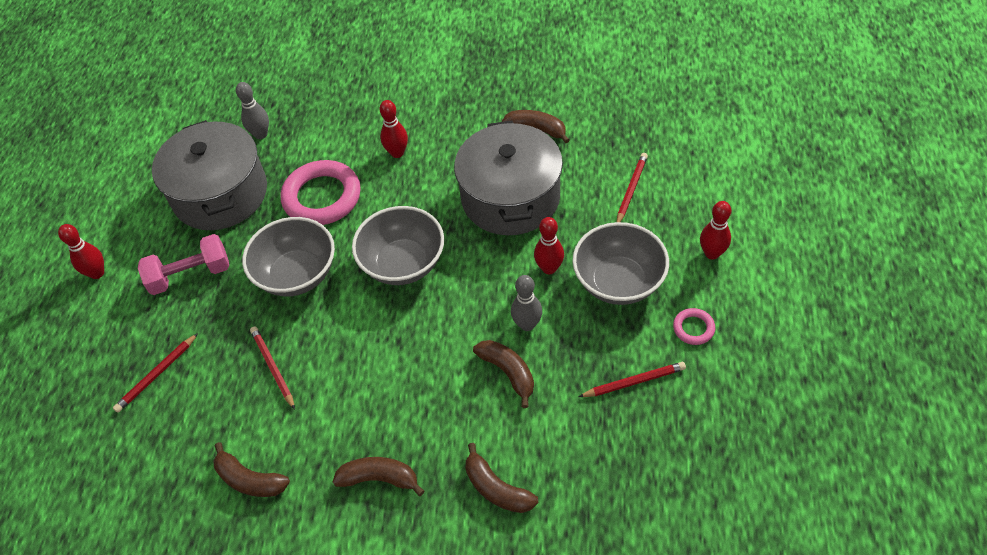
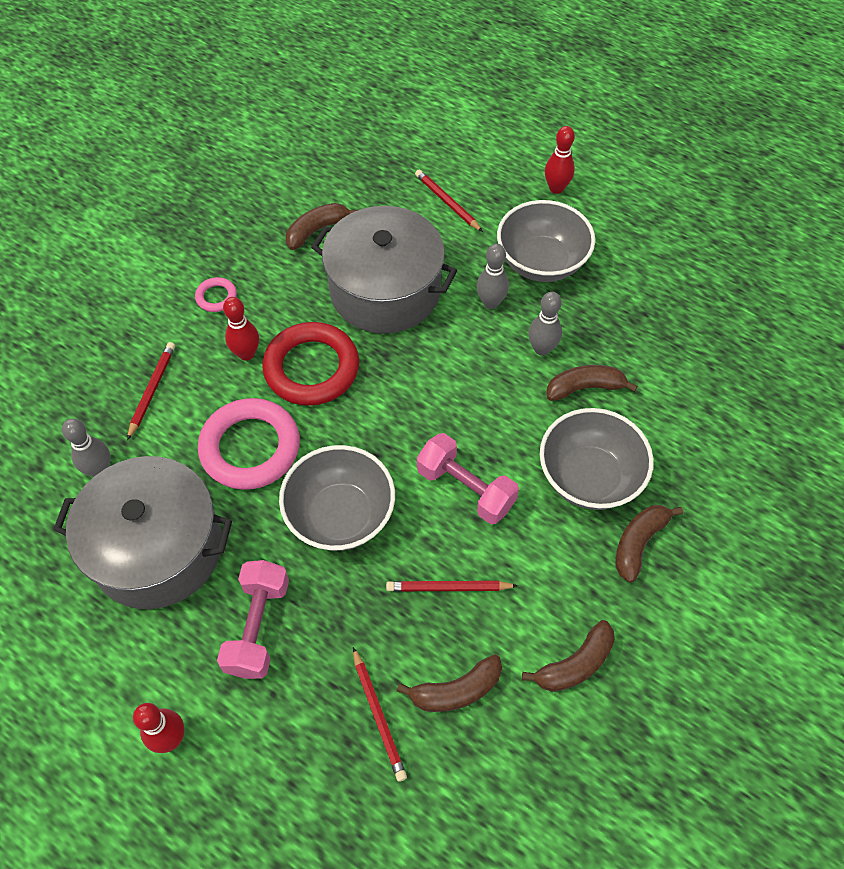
camera: 65 degrees left, 5 degrees up
(362, 337) = (465, 489): none -> pink dumbbell
(403, 264) = (399, 413): grey bowl -> grey bowl (589, 477)
(409, 194) = (311, 368): none -> red ring
(496, 488) = (699, 453): brown banana -> brown banana (456, 690)
(549, 268) = (491, 302): red bowling pin -> grey bowling pin
(634, 381) = (650, 304): red pencil -> red pencil (152, 390)
(693, 328) = (622, 239): pink ring -> pink ring (216, 297)

